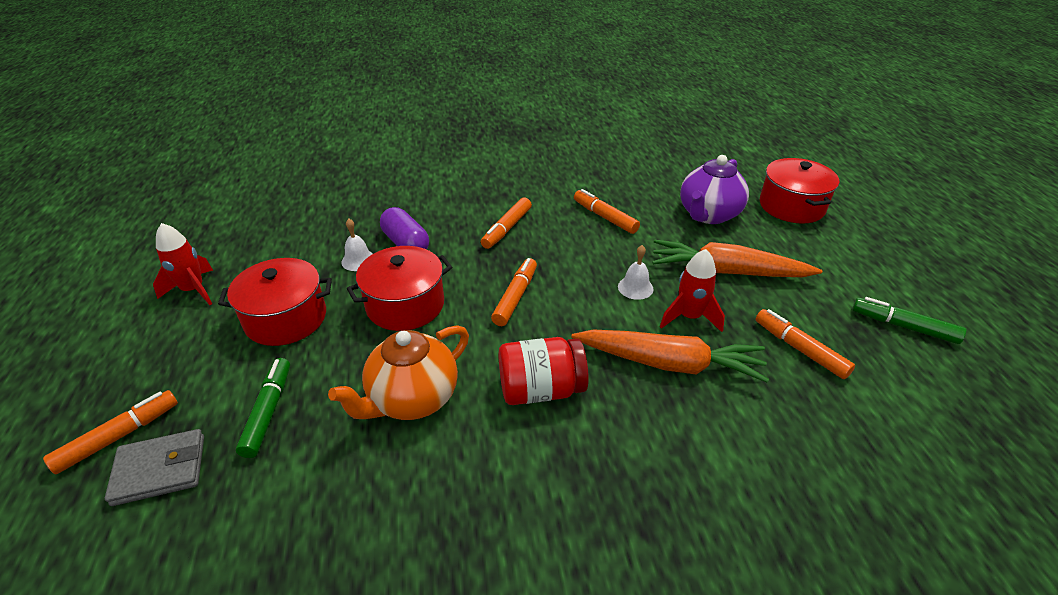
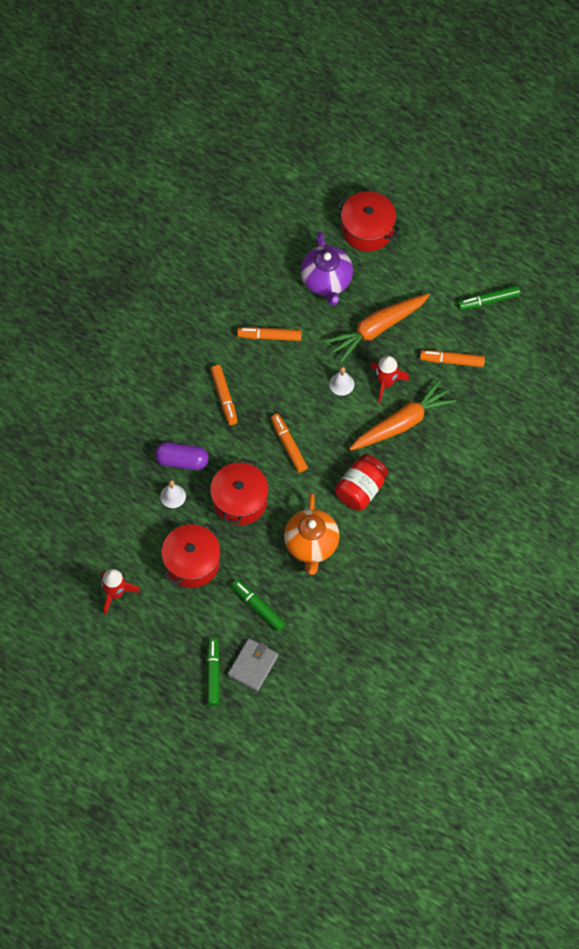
camera: 45 degrees left, 25 degrees up
(119, 436) = (212, 674): orange marker -> green marker

